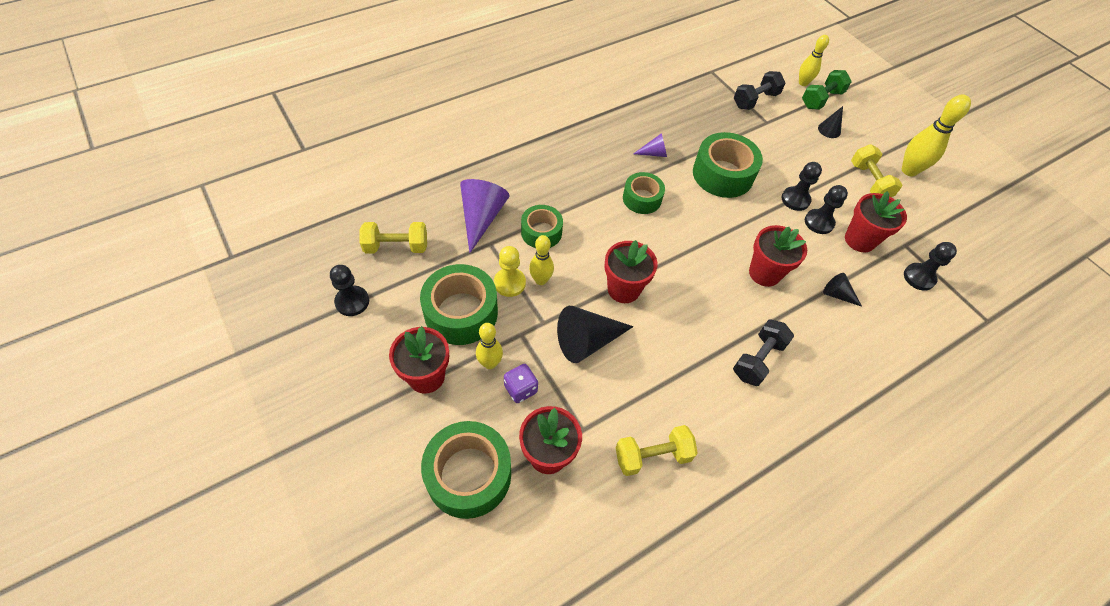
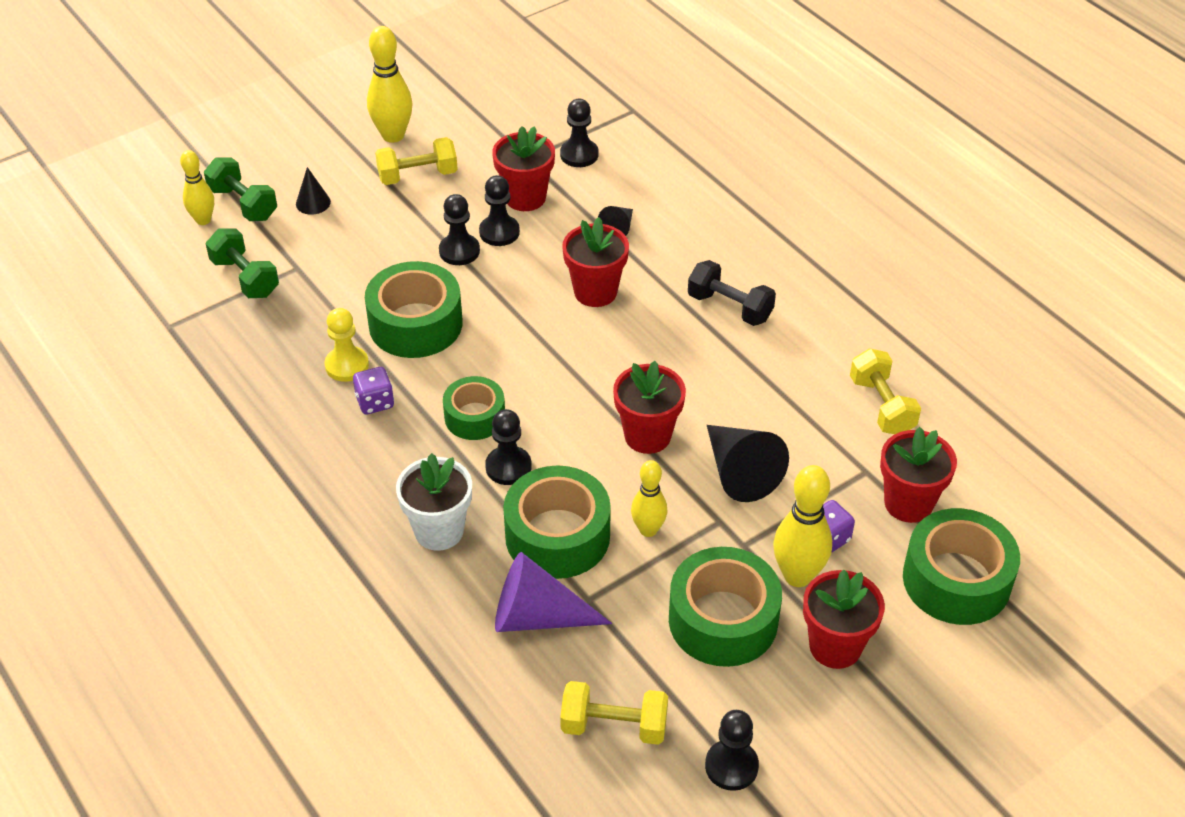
camera: 90 degrees left, 10 degrees down
(396, 247) = (614, 726): yellow dumbbell -> yellow dumbbell turned 75 degrees counterclockwise
(490, 363) = (797, 575): yellow bowling pin -> yellow bowling pin, size x1.55
(509, 283) = (660, 566): yellow pawn -> yellow pawn (347, 365)
(541, 232) = (557, 536): green tape -> green tape, size x1.62
(551, 177) = (439, 531): none -> white flower pot
(599, 212) = (508, 467): none -> black pawn
(654, 153) = (375, 402): purple cone -> purple dice
(755, 100) = (245, 278): black dumbbell -> green dumbbell

